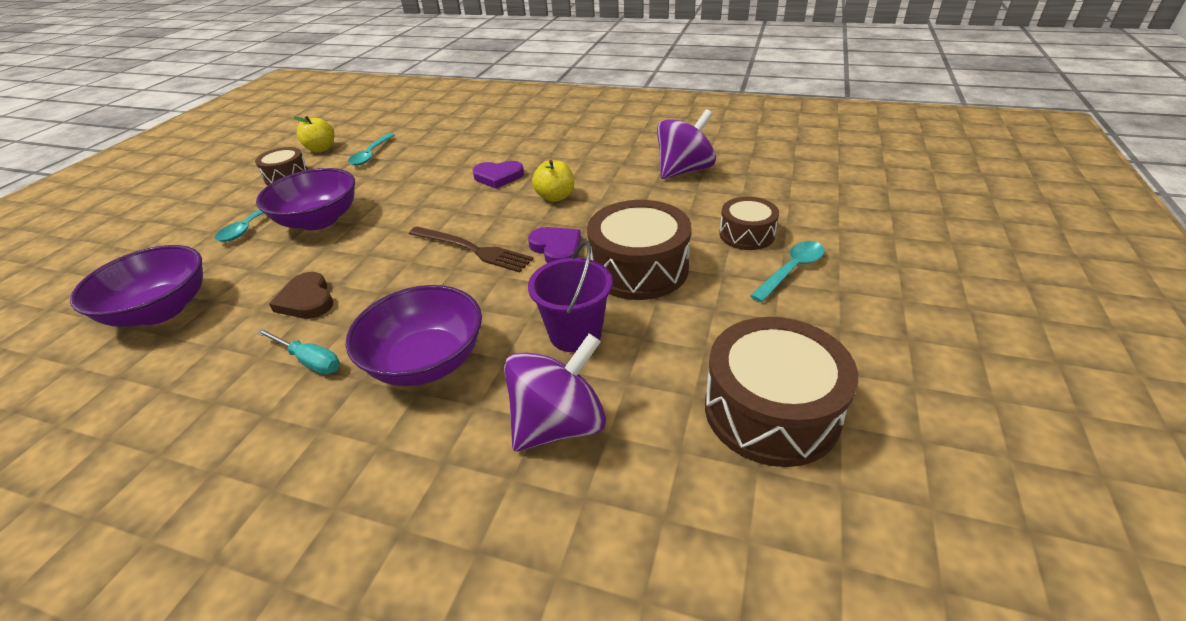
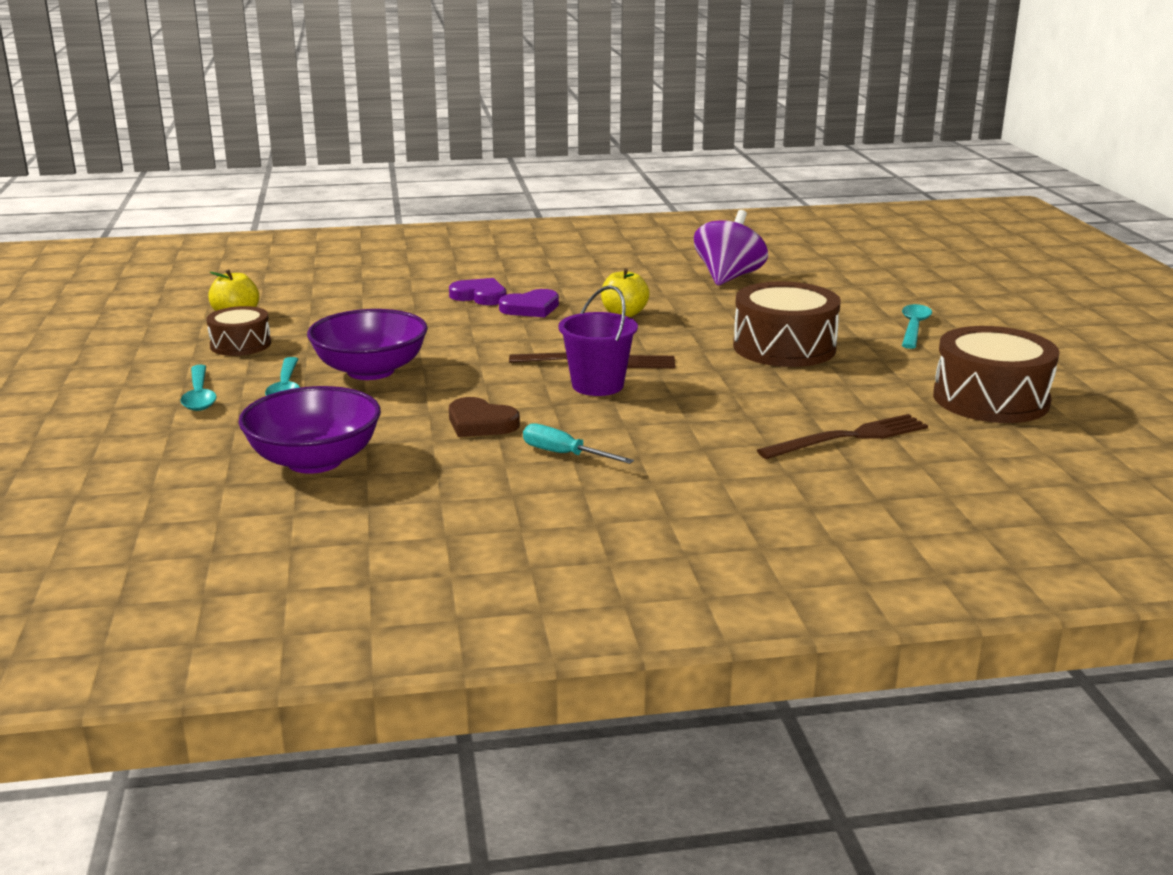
camera: 30 degrees left, 15 degrees down
(309, 361) = (564, 454): turquoise screwdriver -> turquoise screwdriver turned 150 degrees counterclockwise
(371, 155) = (324, 311): turquoise spoon -> turquoise spoon (199, 396)
(427, 361) = (681, 432): purple bowl -> none
(557, 248) = (686, 348): purple heart -> purple heart (480, 296)
(559, 424) = (849, 437): purple spinning top -> brown fork
(575, 334) = (787, 393): purple bucket -> purple bucket (597, 385)
(746, 234) = (848, 312): brown drum -> none

